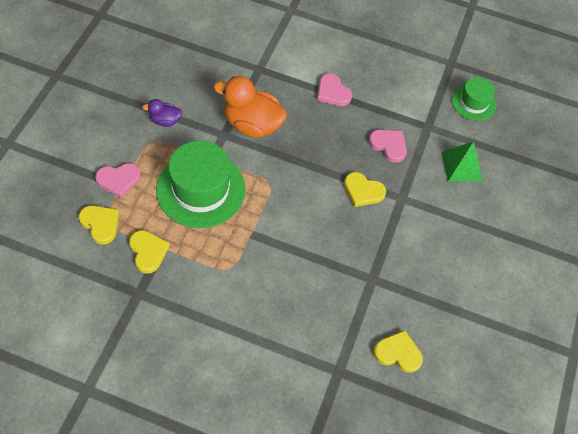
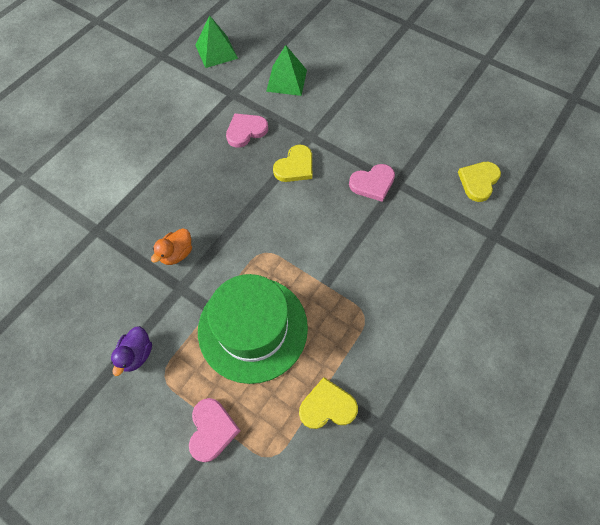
camera: 70 degrees left, 5 degrees up
(100, 224) = (274, 464): yellow heart -> none
(252, 124) = (177, 253): orange duck -> orange duck, size x0.51
(332, 92) = (160, 164): pink heart -> pink heart (372, 183)
(473, 103) = (216, 51): green hat -> green pyramid

